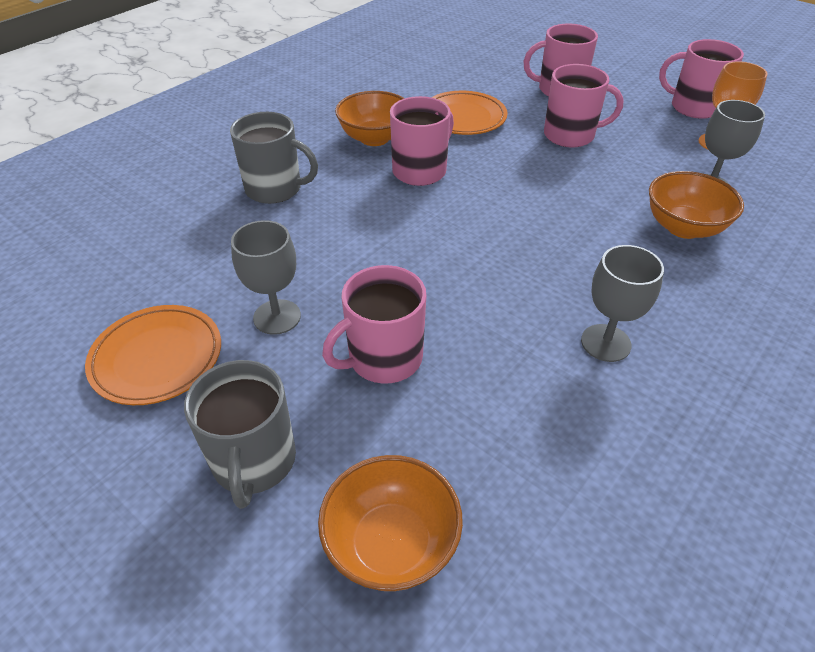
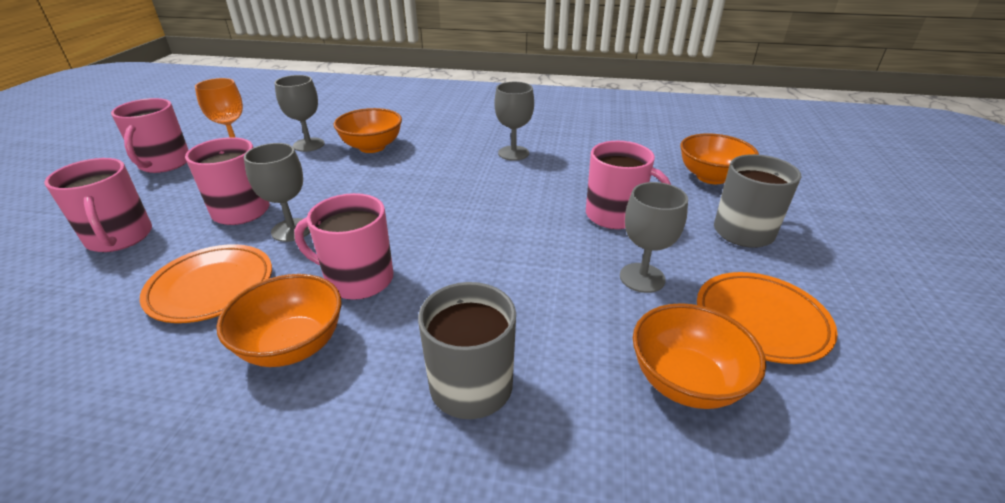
camera: 120 degrees left, 10 degrees down
(171, 275) = (686, 381): none -> orange bowl
(518, 154) = (292, 230): none -> grey goblet

